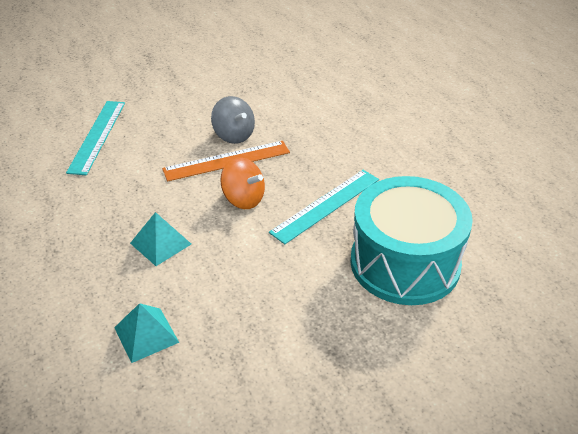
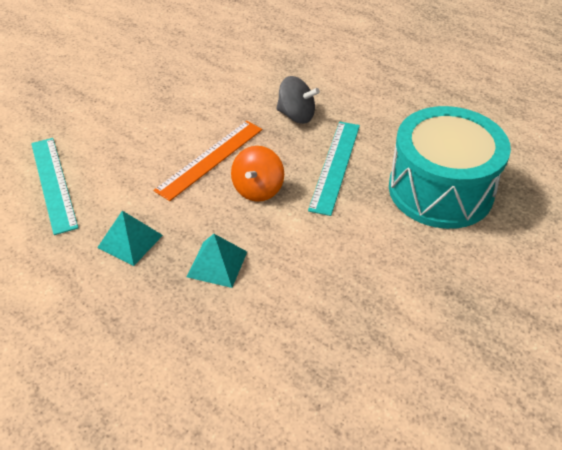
camera: 30 degrees left, 5 degrees up
(146, 335) = (281, 356): turquoise pyramid -> turquoise pyramid (130, 241)
(234, 135) = (195, 132): grey spinning top -> grey spinning top (296, 115)
(243, 199) = (258, 189): orange spinning top -> orange spinning top turned 105 degrees clockwise

